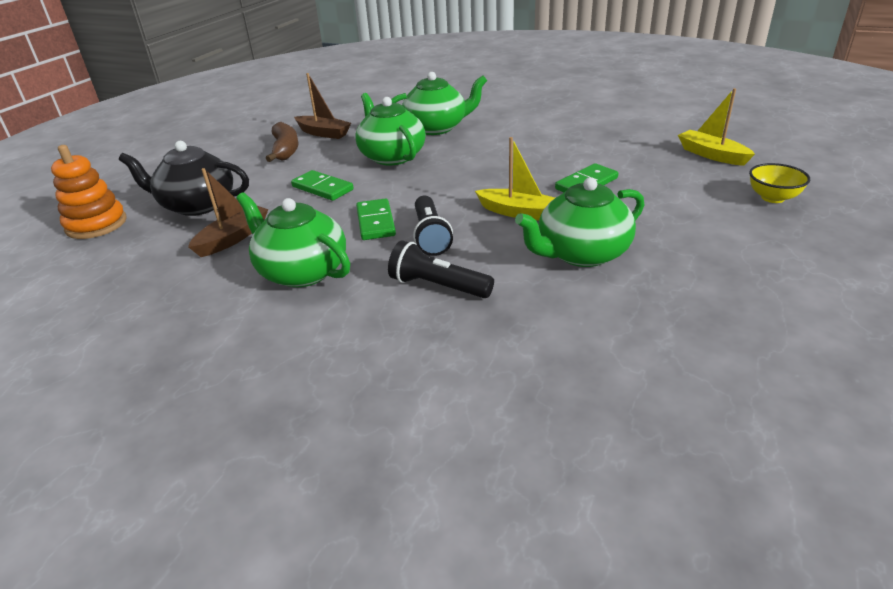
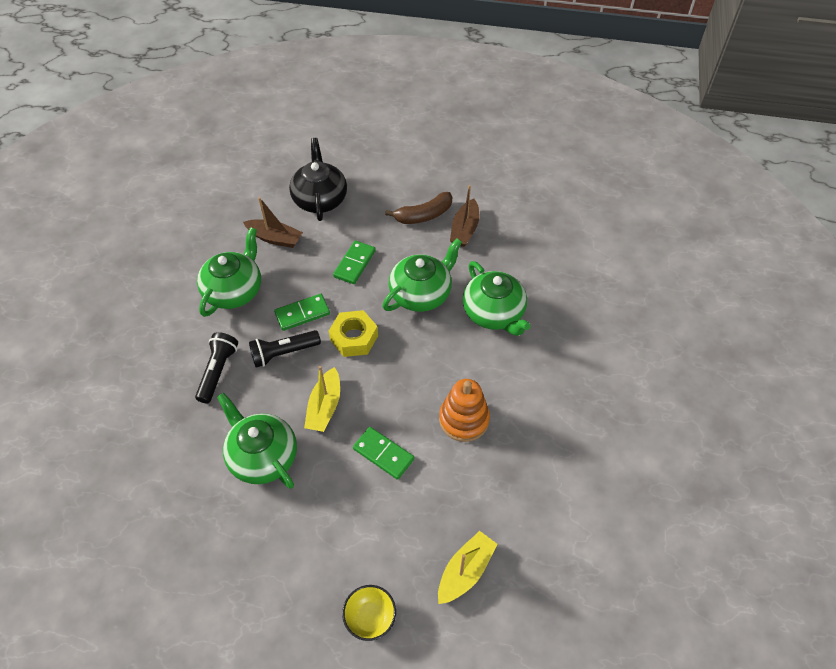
camera: 75 degrees right, 20 degrees up
(96, 224) = (289, 159): orange stacking toy -> orange stacking toy (464, 419)
(430, 192) = (354, 338): none -> yellow nut

